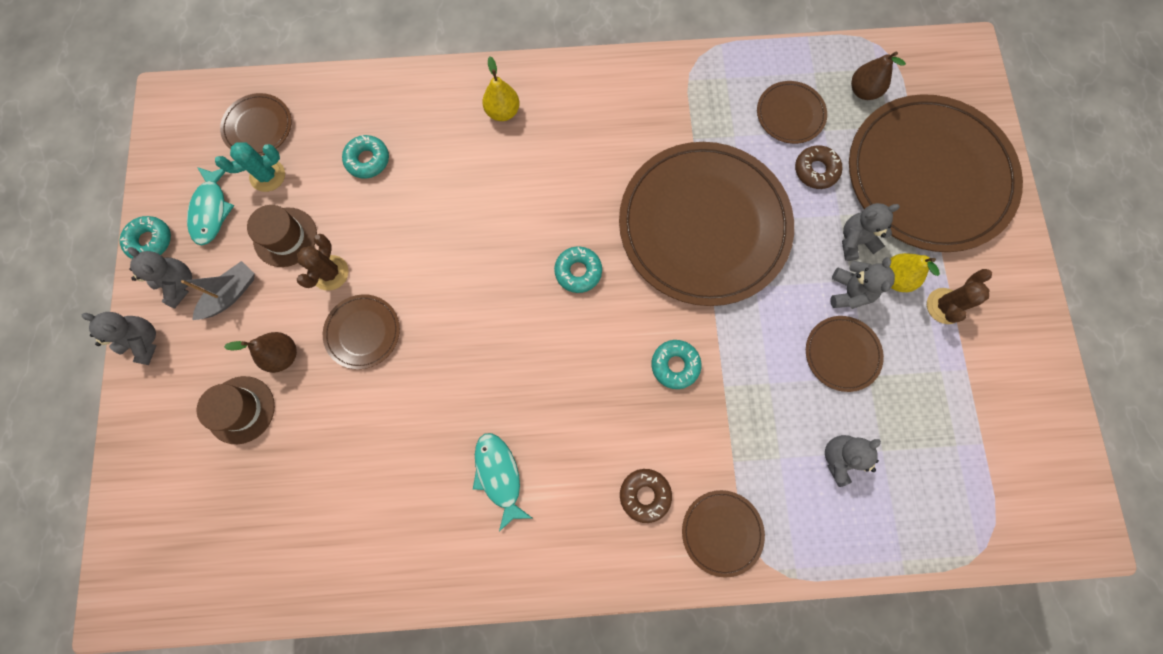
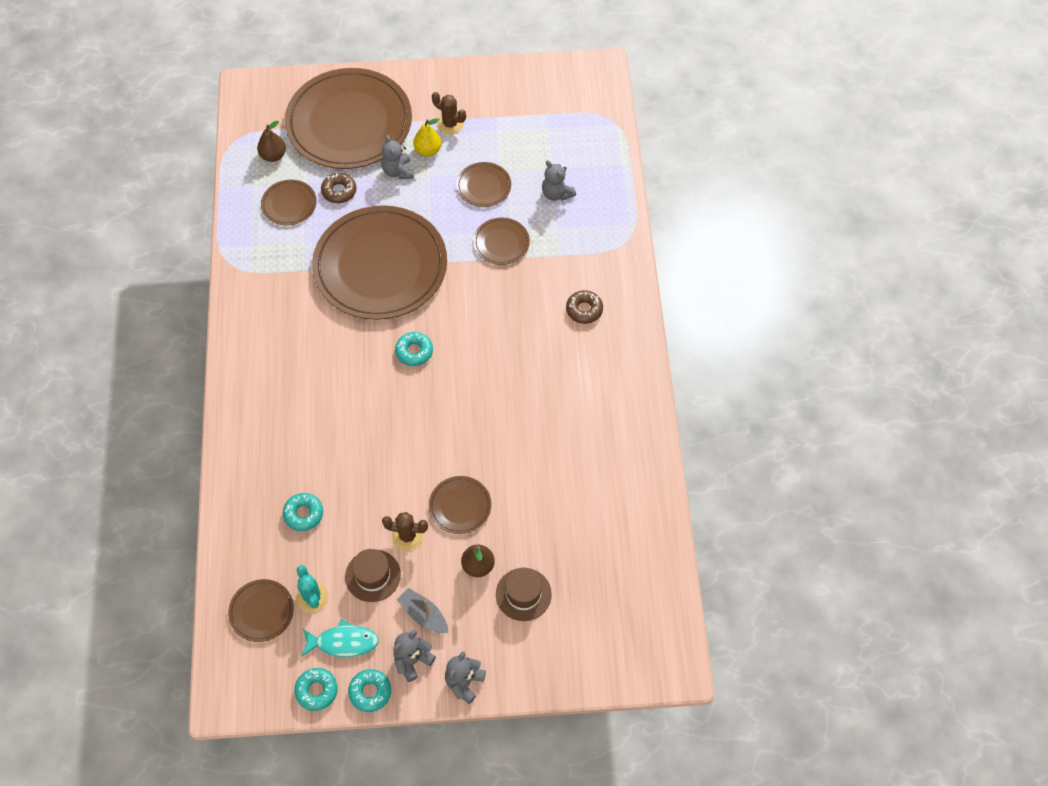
camera: 90 degrees left, 15 degrees down
(499, 475) = (572, 403): turquoise fish -> none
(503, 112) = (266, 408): yellow pear -> none
(675, 365) = (490, 288): turquoise donut -> turquoise donut (316, 690)
(722, 532) = (608, 264): brown plate -> brown plate (501, 243)
(849, 292) = (437, 178): grey teddy bear -> none

